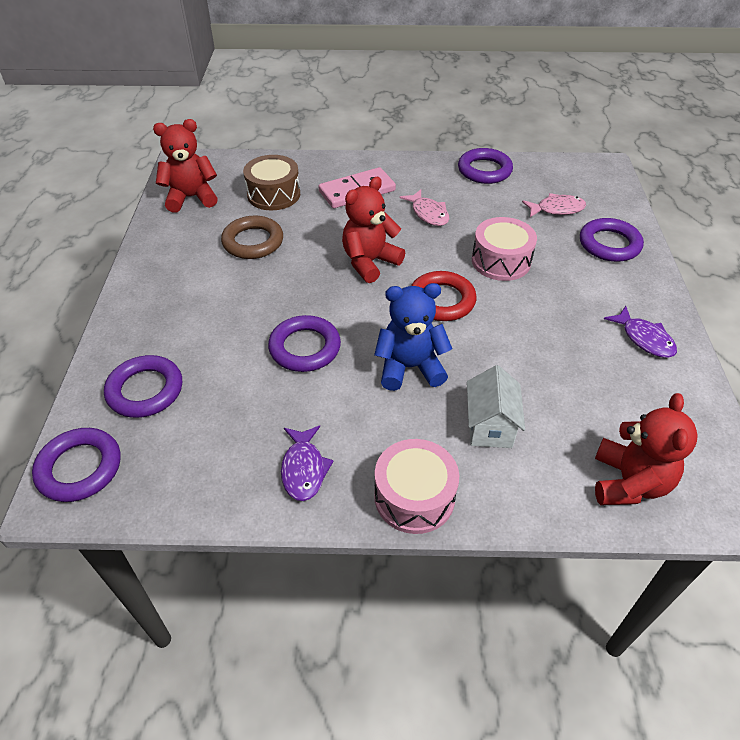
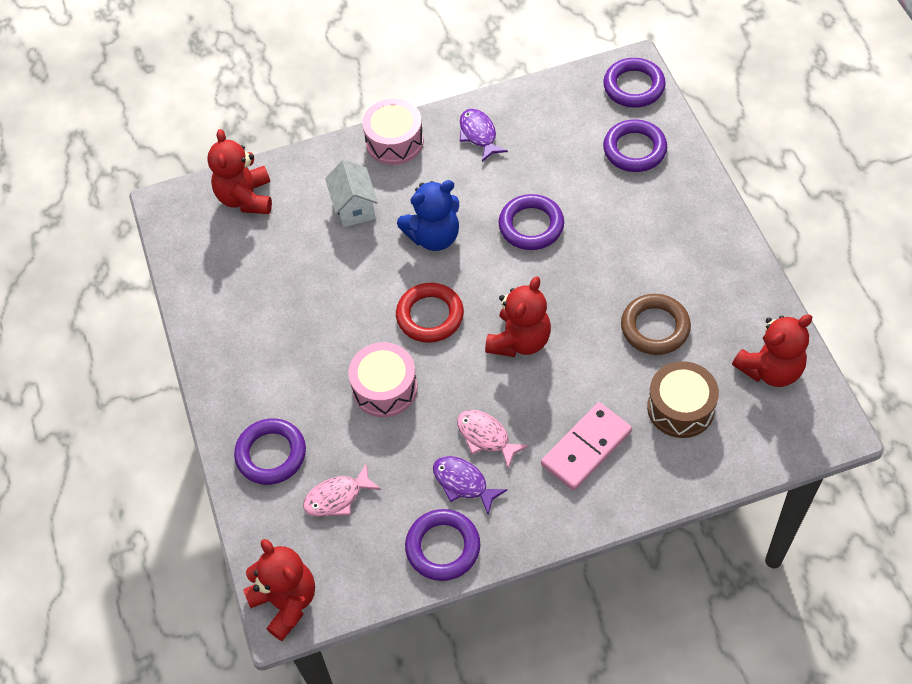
camera: 165 degrees right, 10 degrees up
(603, 171) = (286, 602): none -> red teddy bear
(644, 338) = (233, 333): purple fish -> purple fish (463, 483)

